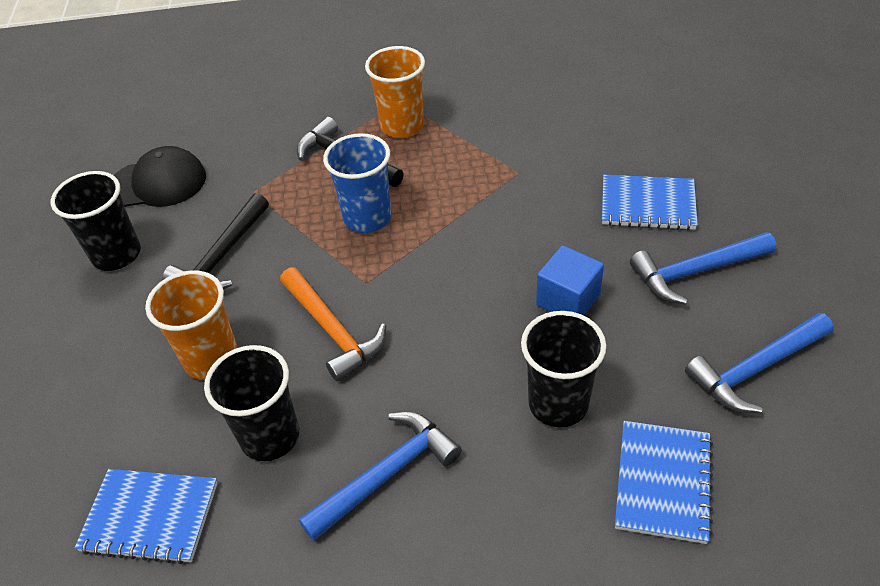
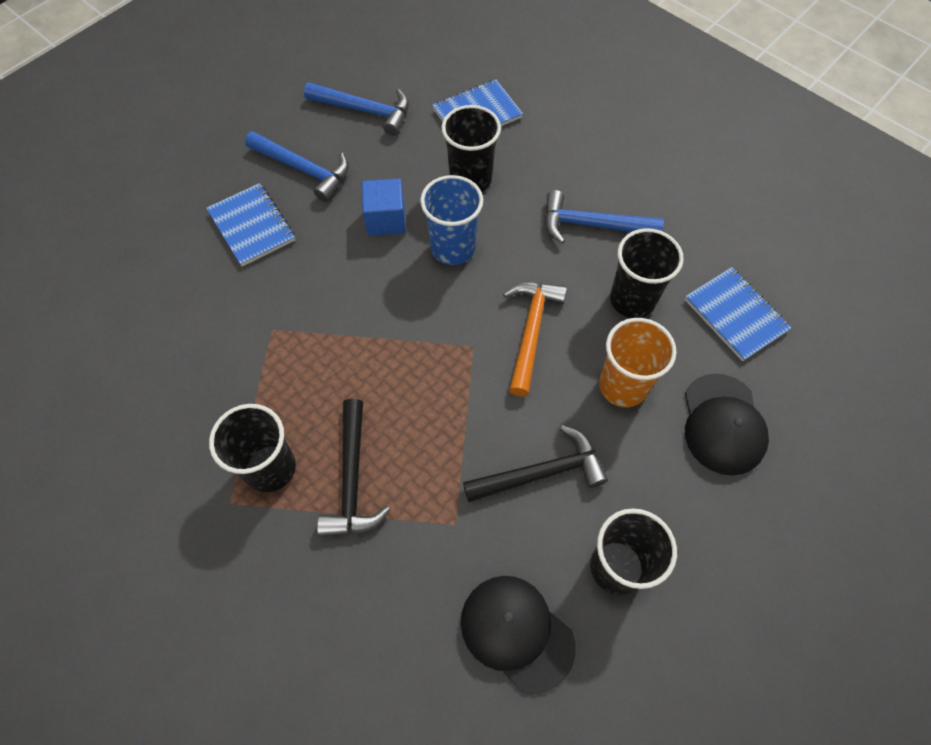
camera: 135 degrees left, 15 degrees up
(95, 404) = (723, 424): none -> black cap
(367, 218) = (410, 398): blue cup -> blue cup (453, 248)
(402, 126) = (270, 468): orange cup -> black cup

